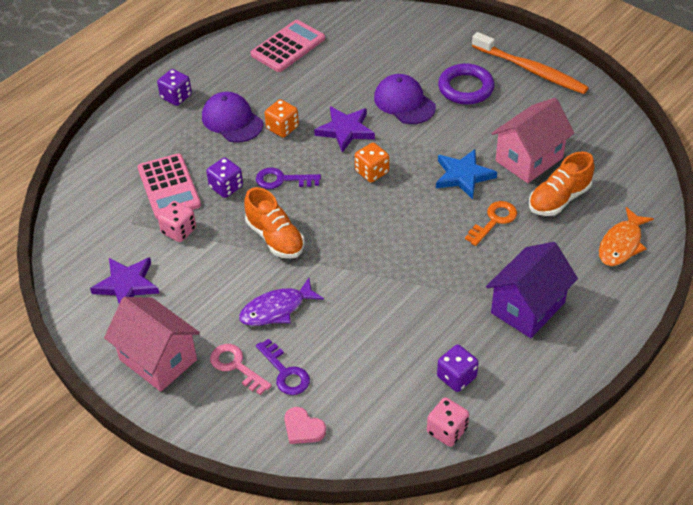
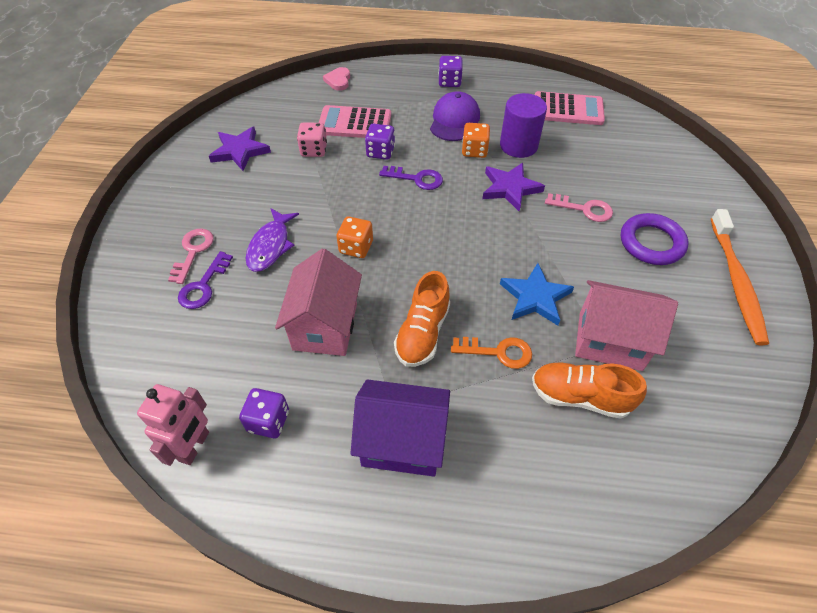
camera: 55 degrees right, 5 degrees up
(158, 359) = (175, 203): pink house -> pink house (325, 326)
(169, 187) = (354, 123): pink calculator -> pink calculator turned 60 degrees clockwise
(275, 238) = (349, 206): orange shoe -> orange shoe (422, 333)
(276, 309) = (270, 246): purple fish -> purple fish turned 105 degrees counterclockwise
(282, 180) = (416, 179): purple key -> purple key turned 135 degrees clockwise
(302, 99) = (518, 145): none -> purple cylinder
(303, 428) = (146, 329): pink heart -> pink heart (338, 80)
(372, 172) = (477, 229): orange dice -> orange dice (356, 247)
(404, 102) = (584, 209): purple cap -> pink key
(447, 431) = (194, 446): pink dice -> pink robot
(621, 244) = (568, 496): orange fish -> none

